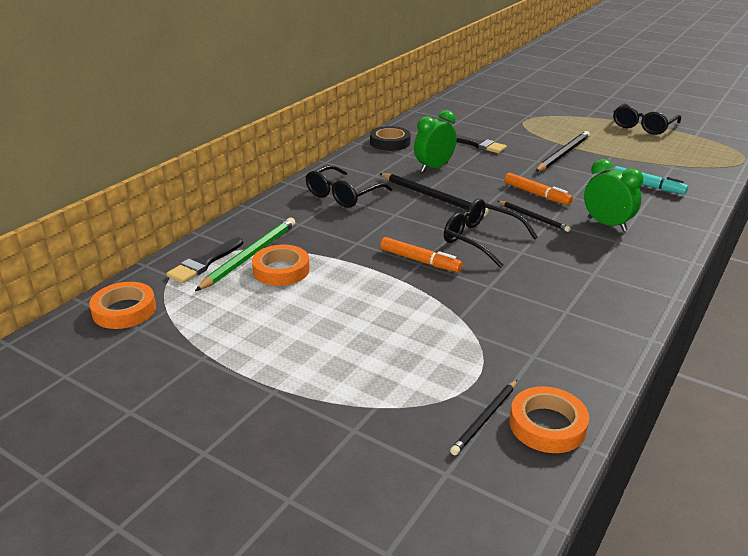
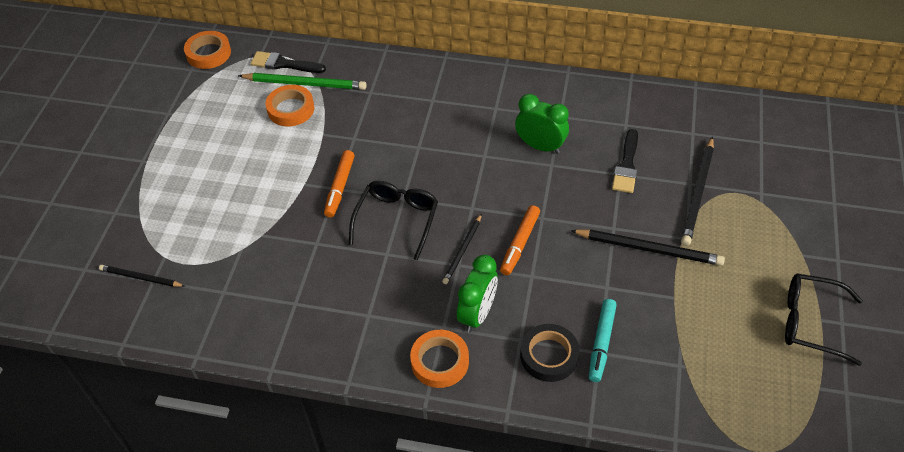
camera: 70 degrees right, 20 degrees up
(343, 195) = (439, 100): black glasses -> none
(390, 142) = (584, 94): black tape -> black tape (549, 355)
(433, 197) = (469, 163): black pencil -> black pencil (698, 193)
(547, 425) = (142, 314): orange tape -> orange tape (440, 361)

